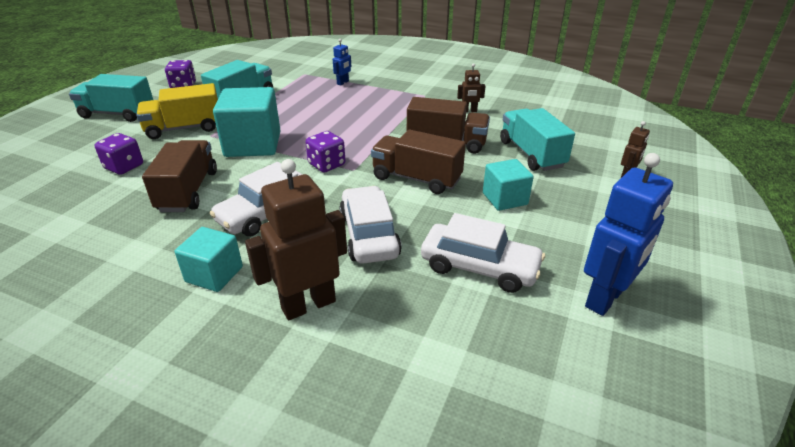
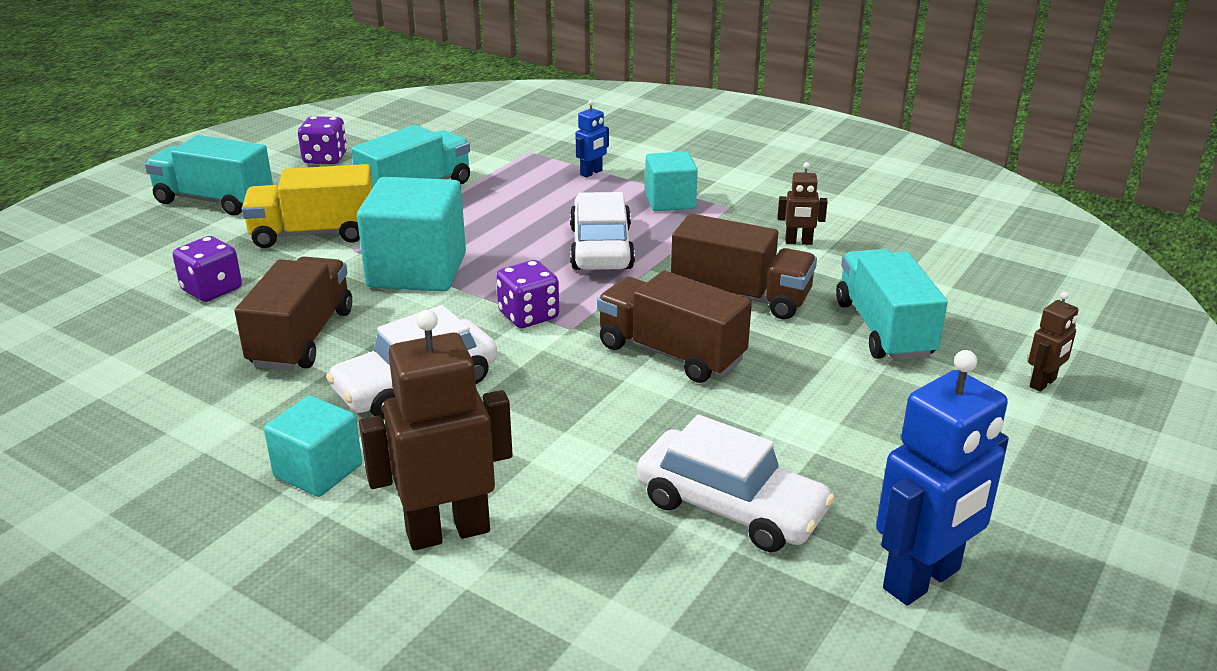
camera: 10 degrees right, 5 degrees down
(369, 235) = (568, 437): white car -> white car (601, 248)
(505, 199) = (810, 402): turquoise cube -> turquoise cube (670, 201)

